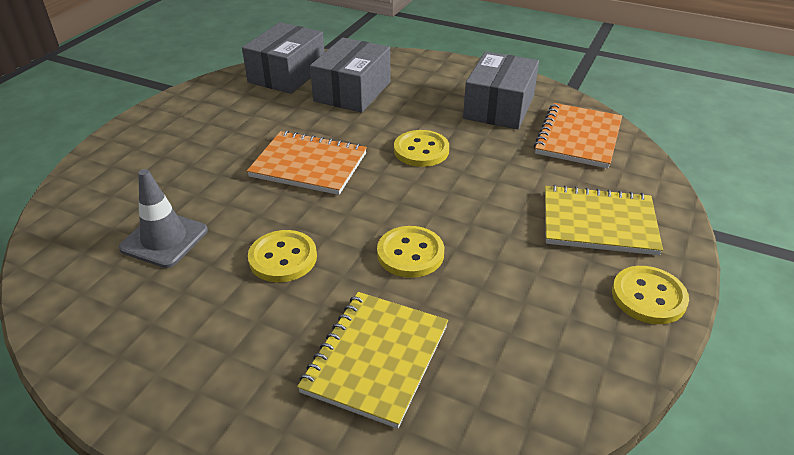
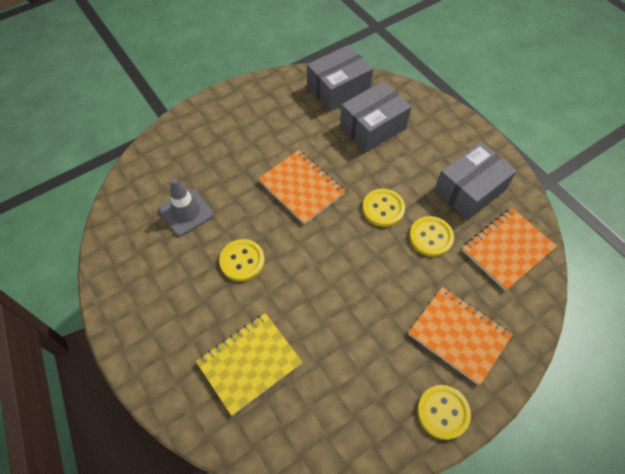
camera: 30 degrees right, 20 degrees up
(410, 253) = (317, 296): yellow button -> yellow button (431, 237)
(598, 223) = (458, 335): yellow notebook -> orange notebook

